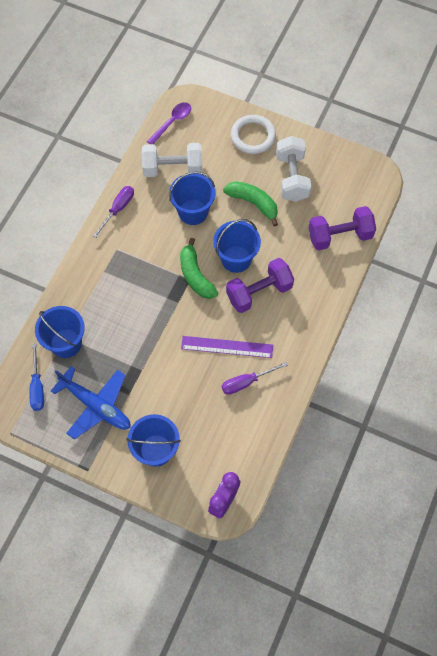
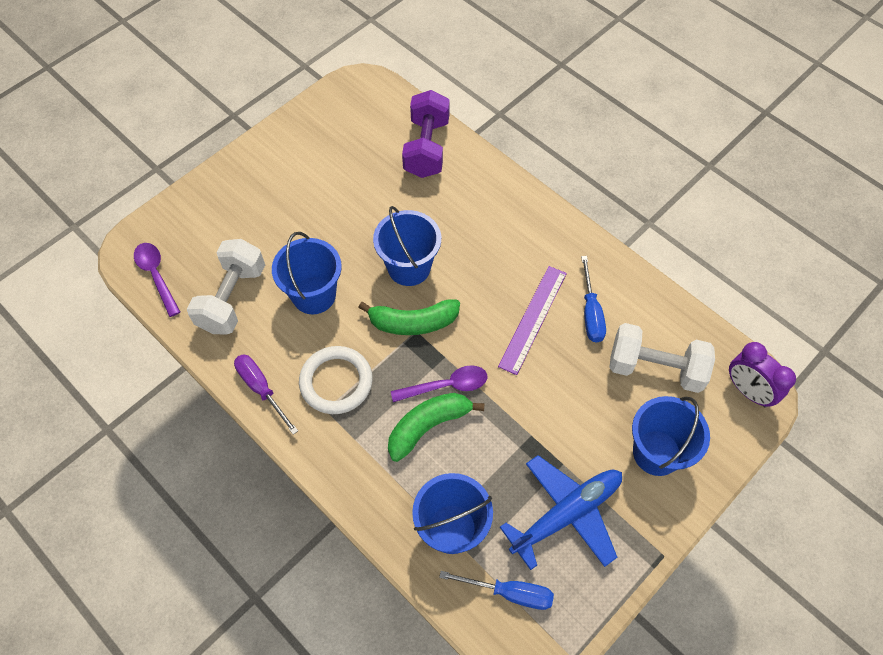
camera: 70 degrees left, 5 degrees down
(157, 310) = (446, 386): none -> purple spoon
(246, 382) = (591, 312): purple screwdriver -> blue screwdriver
(253, 136) = (235, 190): white ring -> white ring (336, 382)
(253, 203) = (336, 222): green banana -> green banana (428, 426)
(259, 292) = (469, 257): purple dumbbell -> none
(292, 177) = (319, 168): white dumbbell -> white dumbbell (655, 368)

